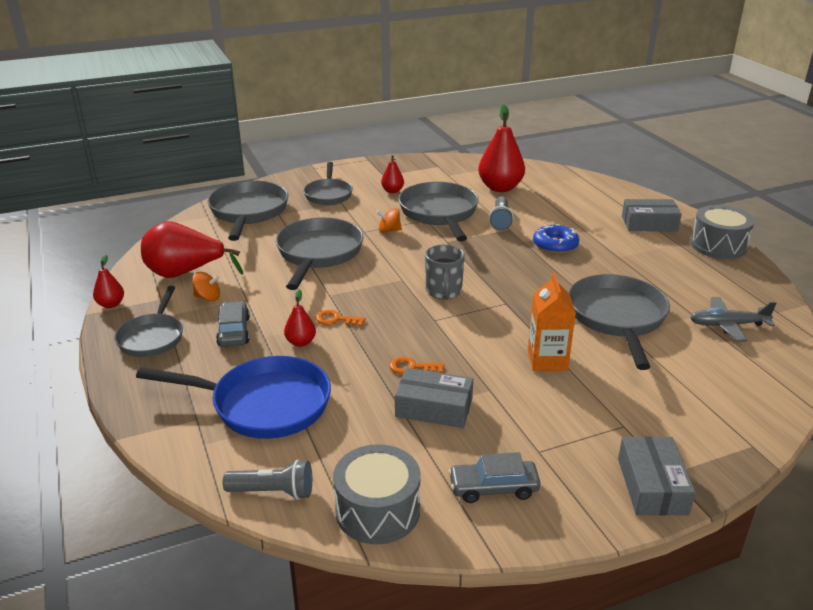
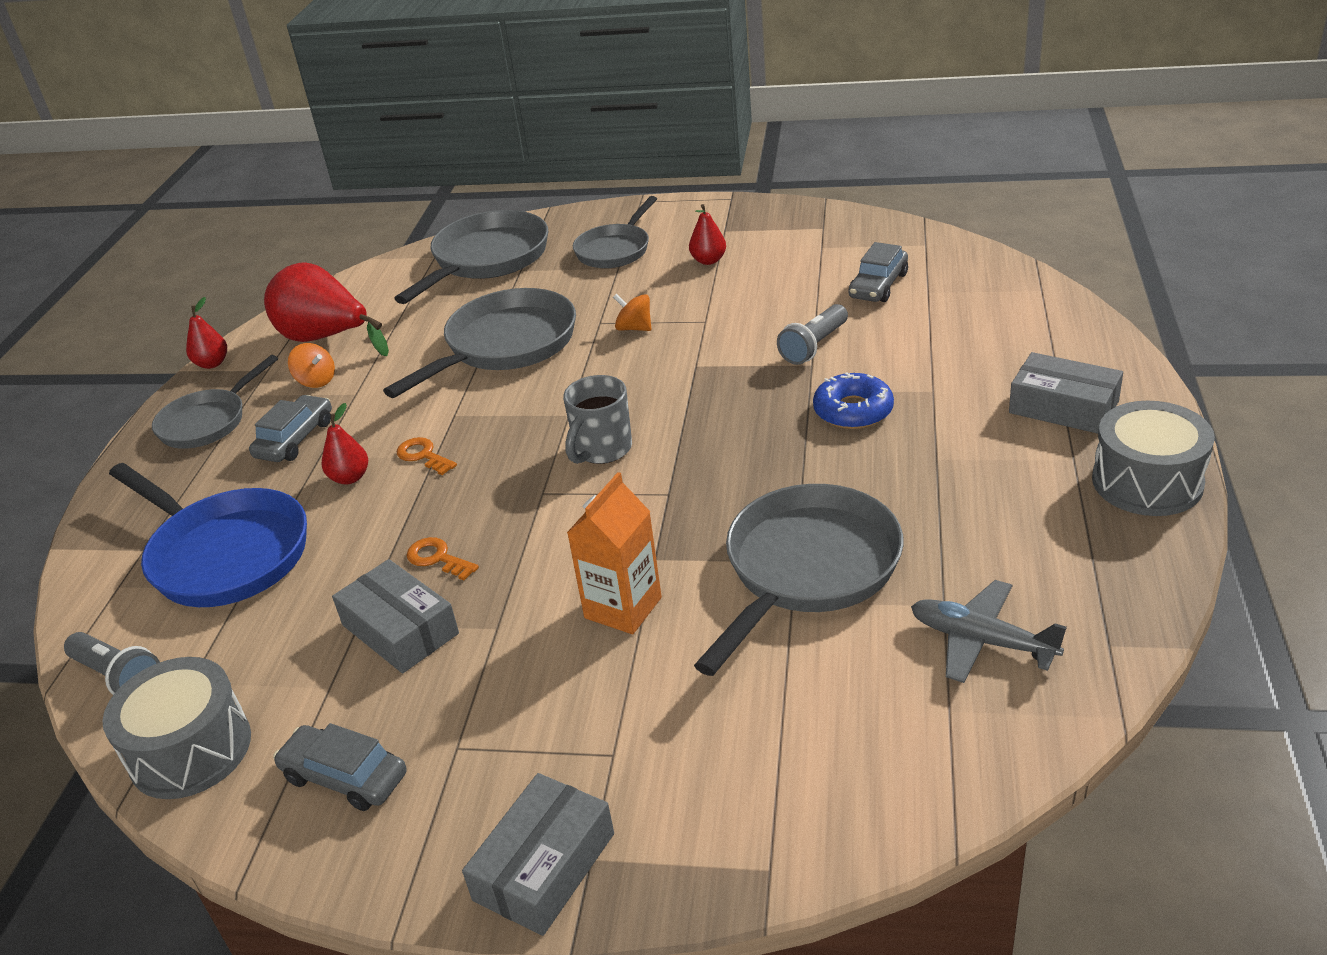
camera: 35 degrees right, 5 degrees up
(439, 213) = (736, 313): grey pan -> none
(500, 188) = (878, 285): red pear -> grey car

